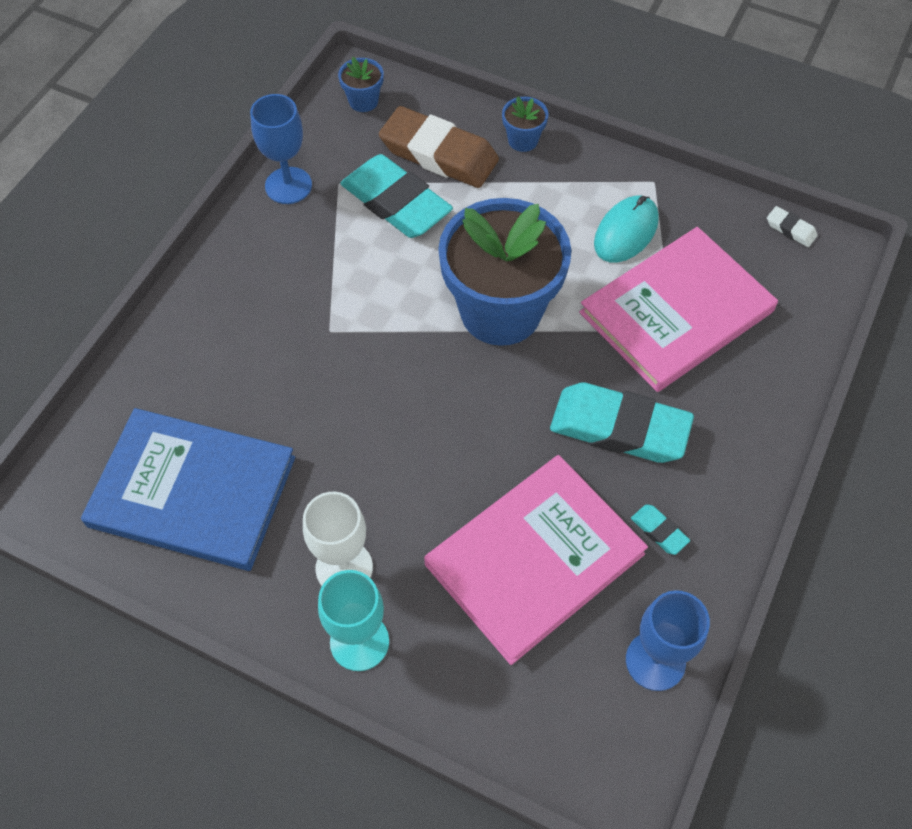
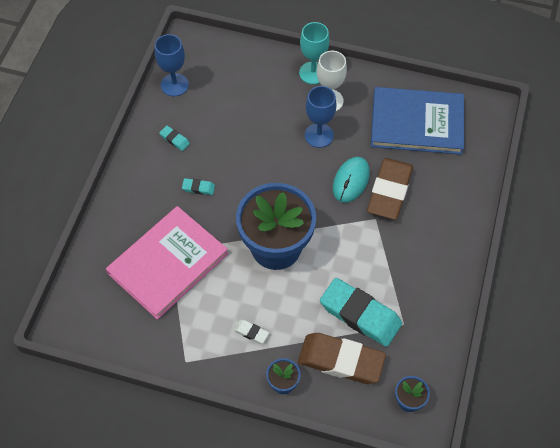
camera: 170 degrees right, 0 degrees up
(288, 185) = (436, 316): blue goblet -> blue goblet (319, 135)
(290, 371) = (389, 191): none -> brown eraser
(534, 559) = (236, 118): pink book -> none
(619, 428) = (198, 188): turquoise eraser -> turquoise eraser, size x0.42
(626, 232) = (203, 317): turquoise mouse -> turquoise mouse (351, 181)
(790, 229) = (91, 337): white eraser -> white eraser (251, 332)

